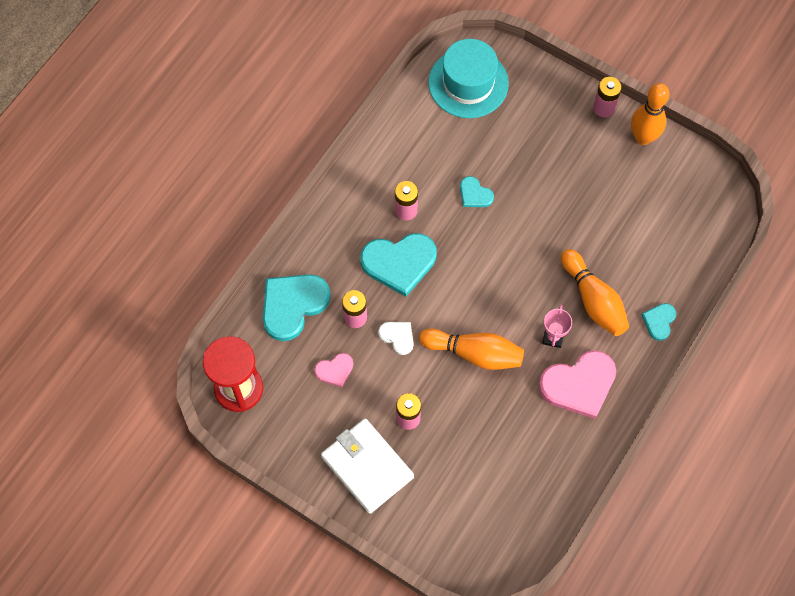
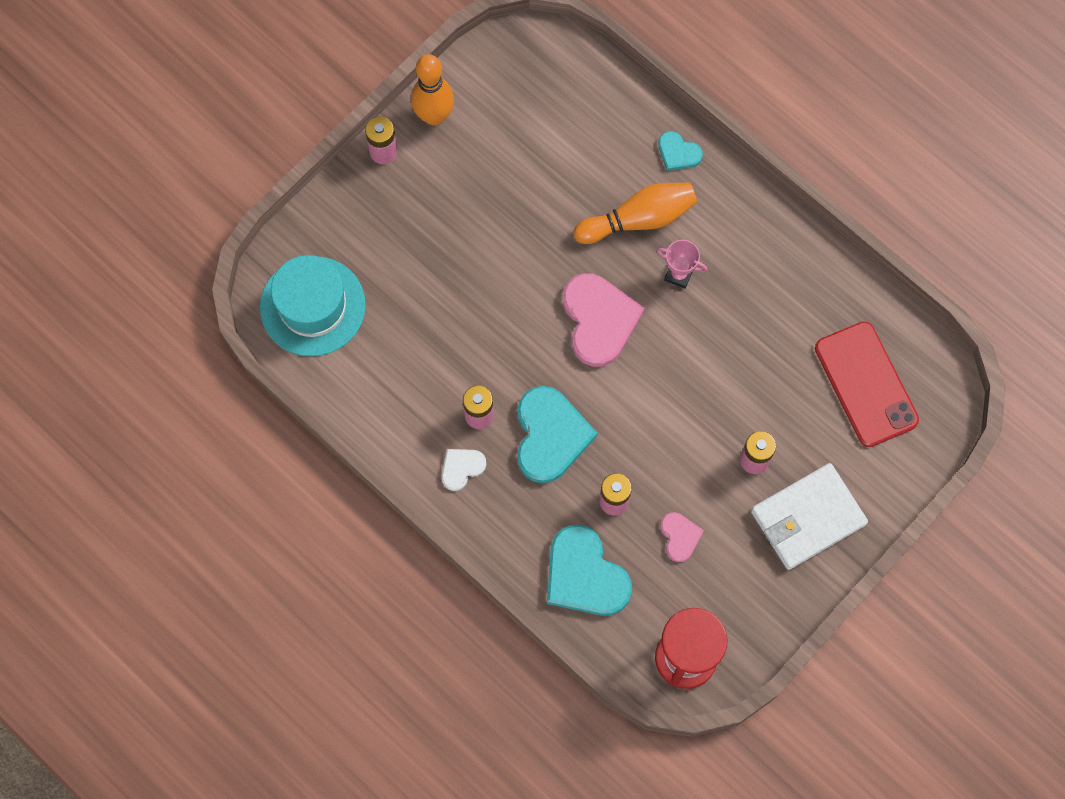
camera: 80 degrees left, 5 degrees up
(397, 337) = (648, 454): white heart -> white heart (461, 468)
(474, 194) = (473, 328): turquoise heart -> none
(474, 353) = (684, 368): orange bowling pin -> none
(490, 499) = (866, 384): none -> red phone
(579, 385) = (742, 258): pink heart -> pink heart (599, 320)

